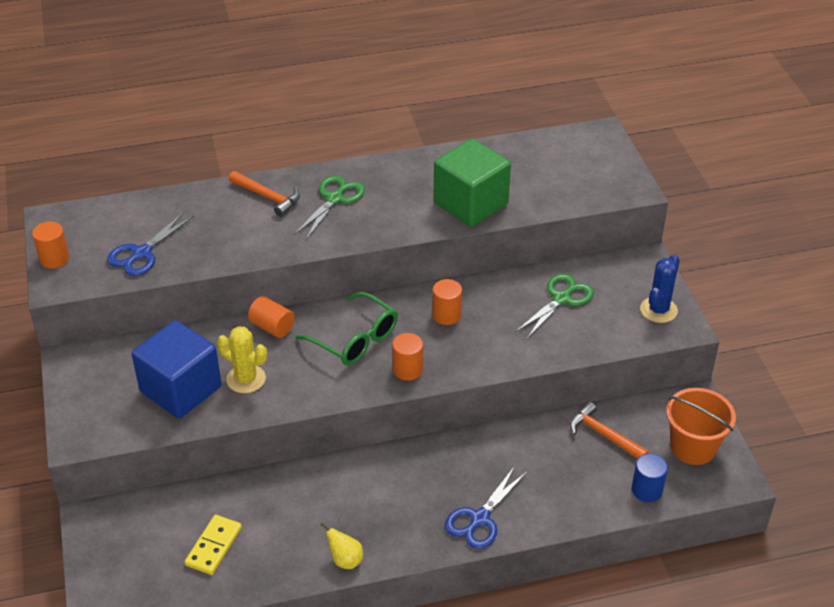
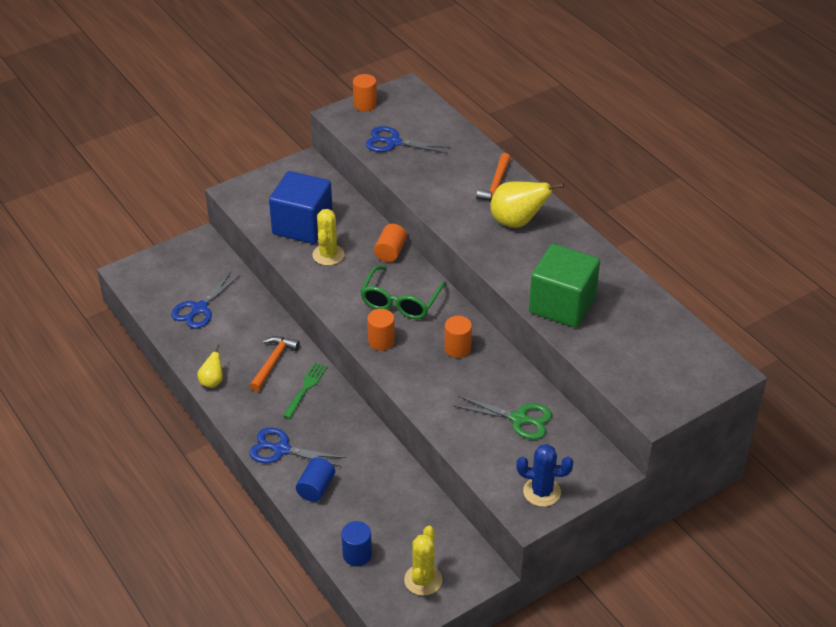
camera: 70 degrees right, 0 degrees up
(214, 546) = (199, 309): yellow domino -> blue scissors
(334, 199) = (517, 222): green scissors -> yellow pear
(397, 475) = (305, 388): none -> green fork
(546, 502) = (316, 488): none -> blue cylinder
(603, 435) = (408, 511): orange hammer -> orange hammer (273, 362)
(693, 447) = (423, 580): orange bucket -> yellow cactus

